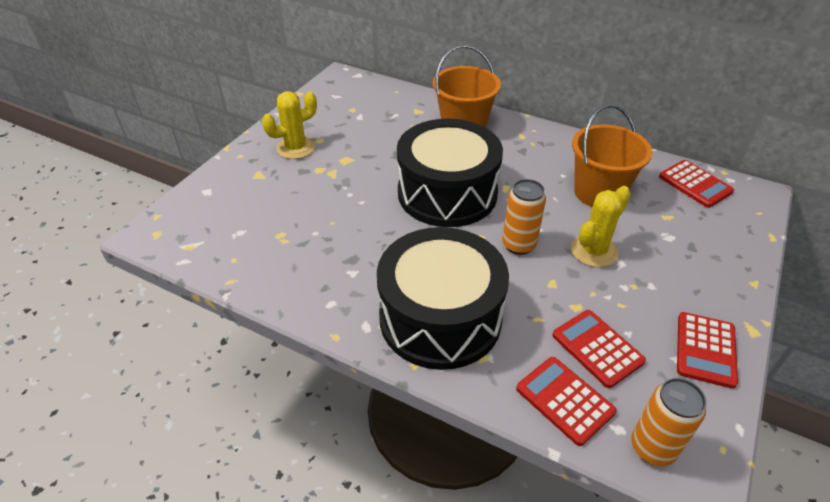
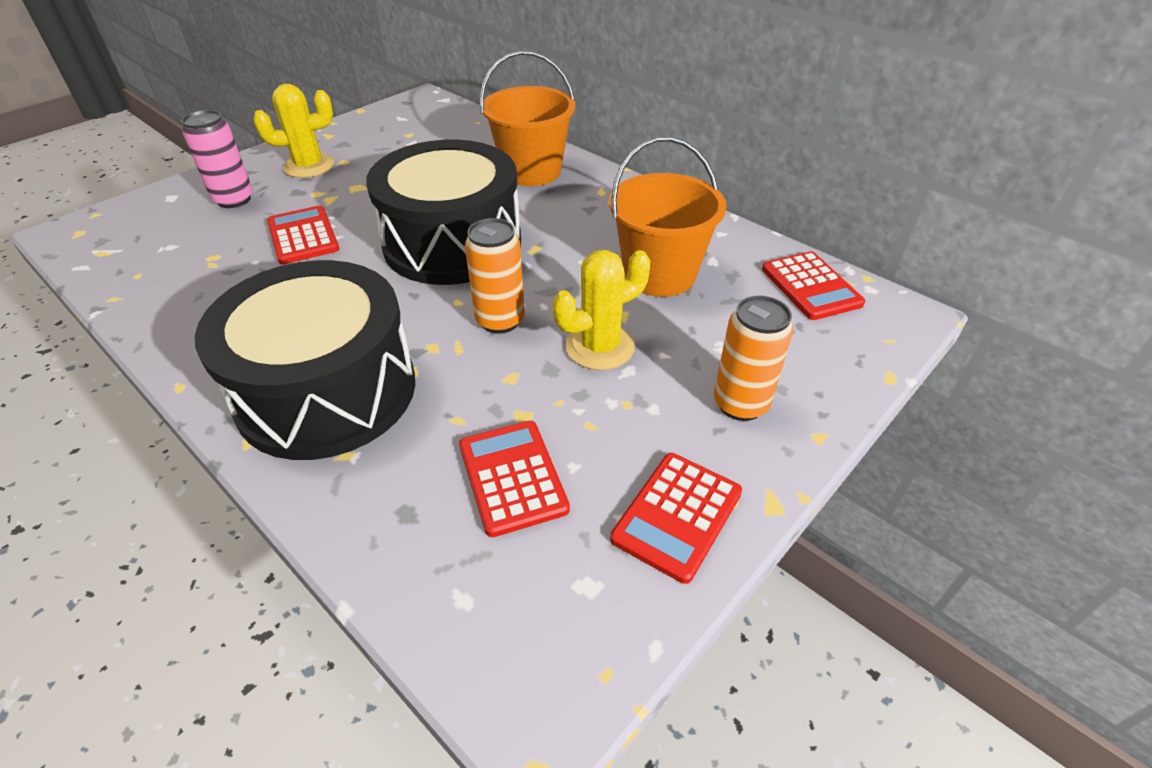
camera: 15 degrees right, 0 degrees up
(259, 185) = (234, 200): none -> pink can
(564, 400) = (413, 538): red calculator -> red calculator (303, 236)
(652, 448) = (495, 642): orange can -> orange can (740, 404)

